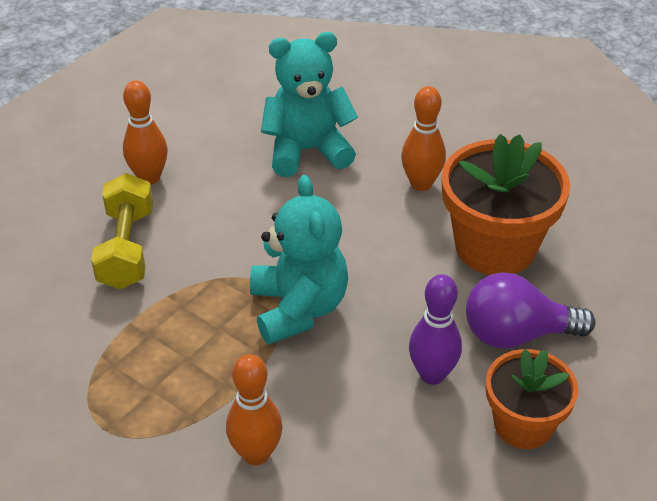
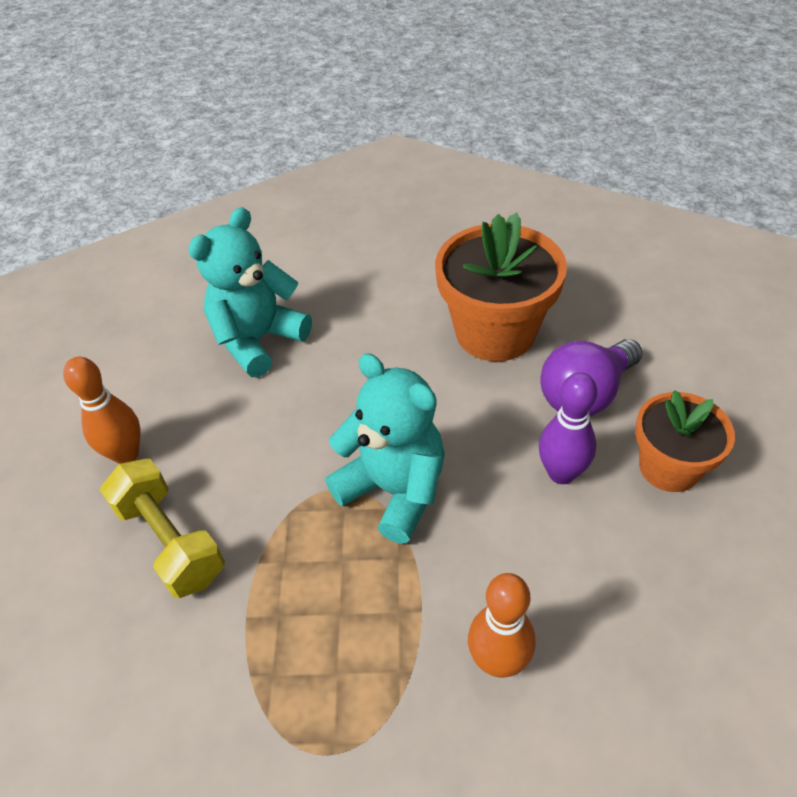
camera: 35 degrees left, 5 degrees up
(421, 184) = (384, 314): orange bowling pin -> none

